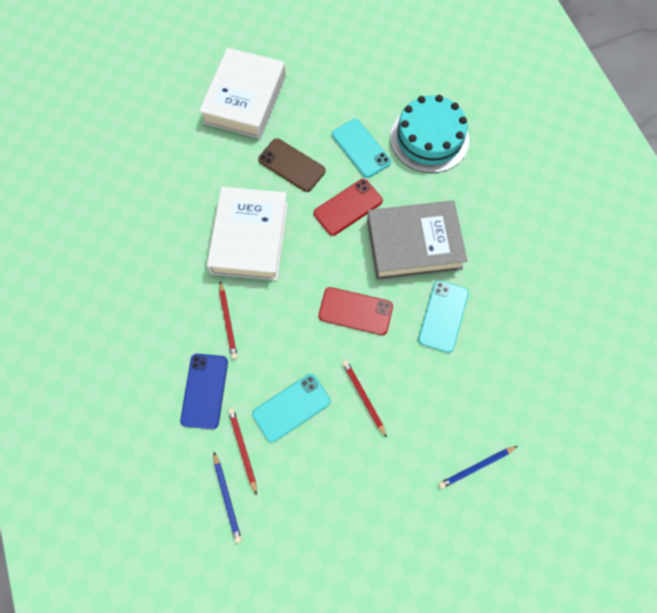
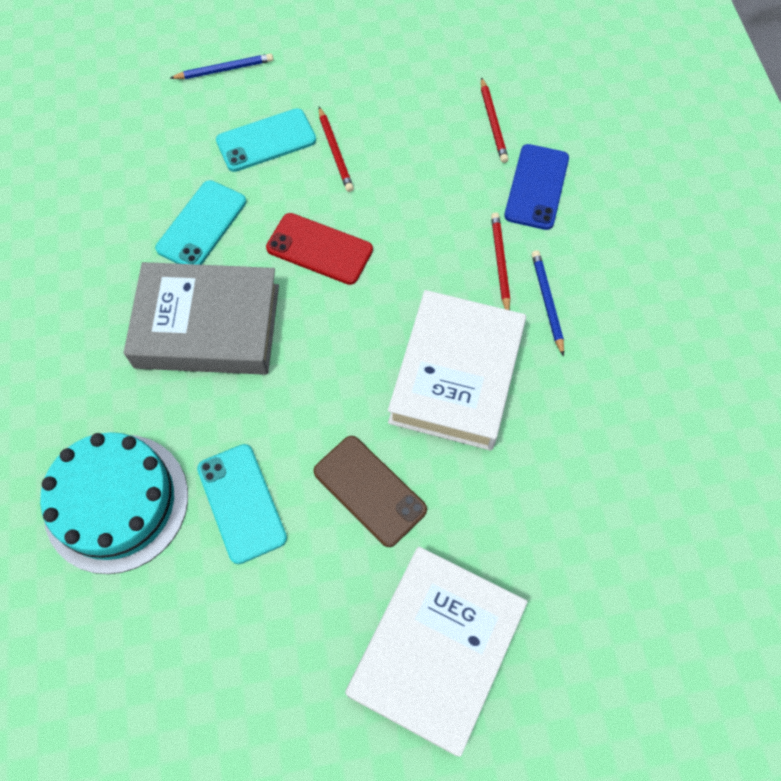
camera: 170 degrees left, 5 degrees down
(227, 498) = (515, 82): blue pencil -> blue pencil (547, 302)
(291, 407) = (427, 154): turquoise phone -> turquoise phone (266, 140)
(348, 207) = (292, 400): red phone -> none

